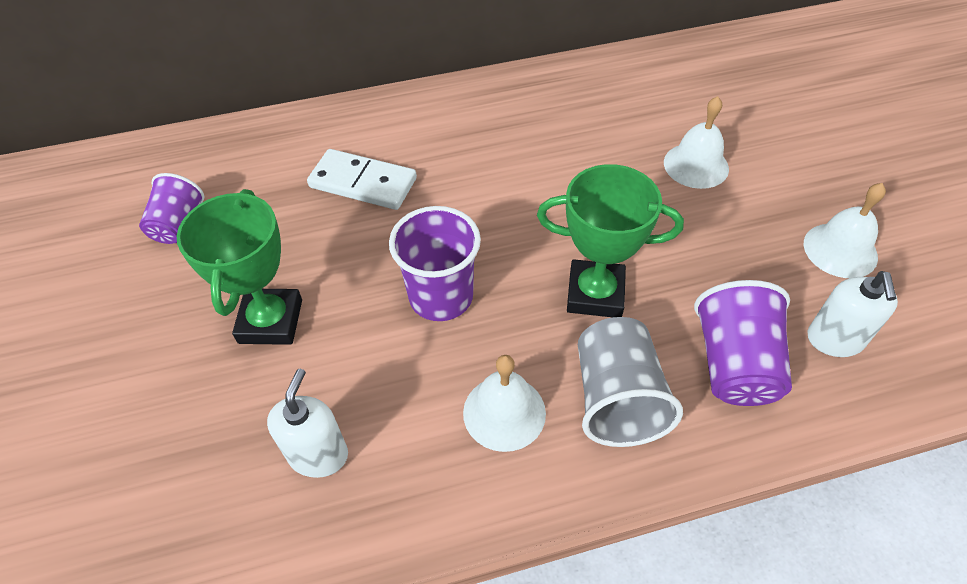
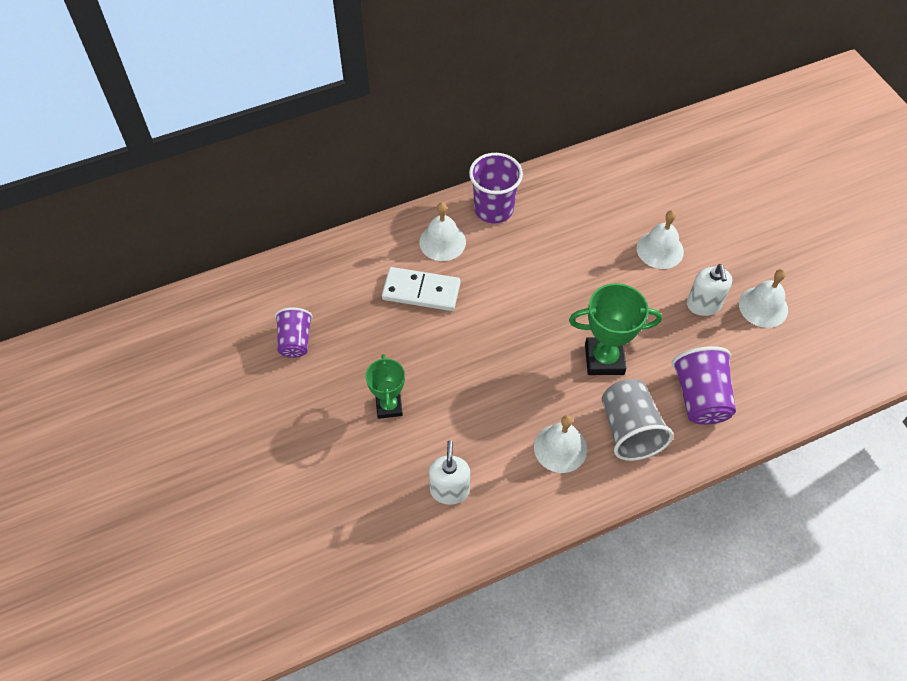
camera: 10 degrees left, 5 degrees up
(271, 321) = (389, 406): green trophy -> green trophy, size x0.66
(408, 130) = (442, 242): none -> white bell
(441, 297) = (500, 374): purple cup -> purple cup (493, 209)
(834, 339) = (762, 372): white soap dispenser -> white soap dispenser (703, 305)

